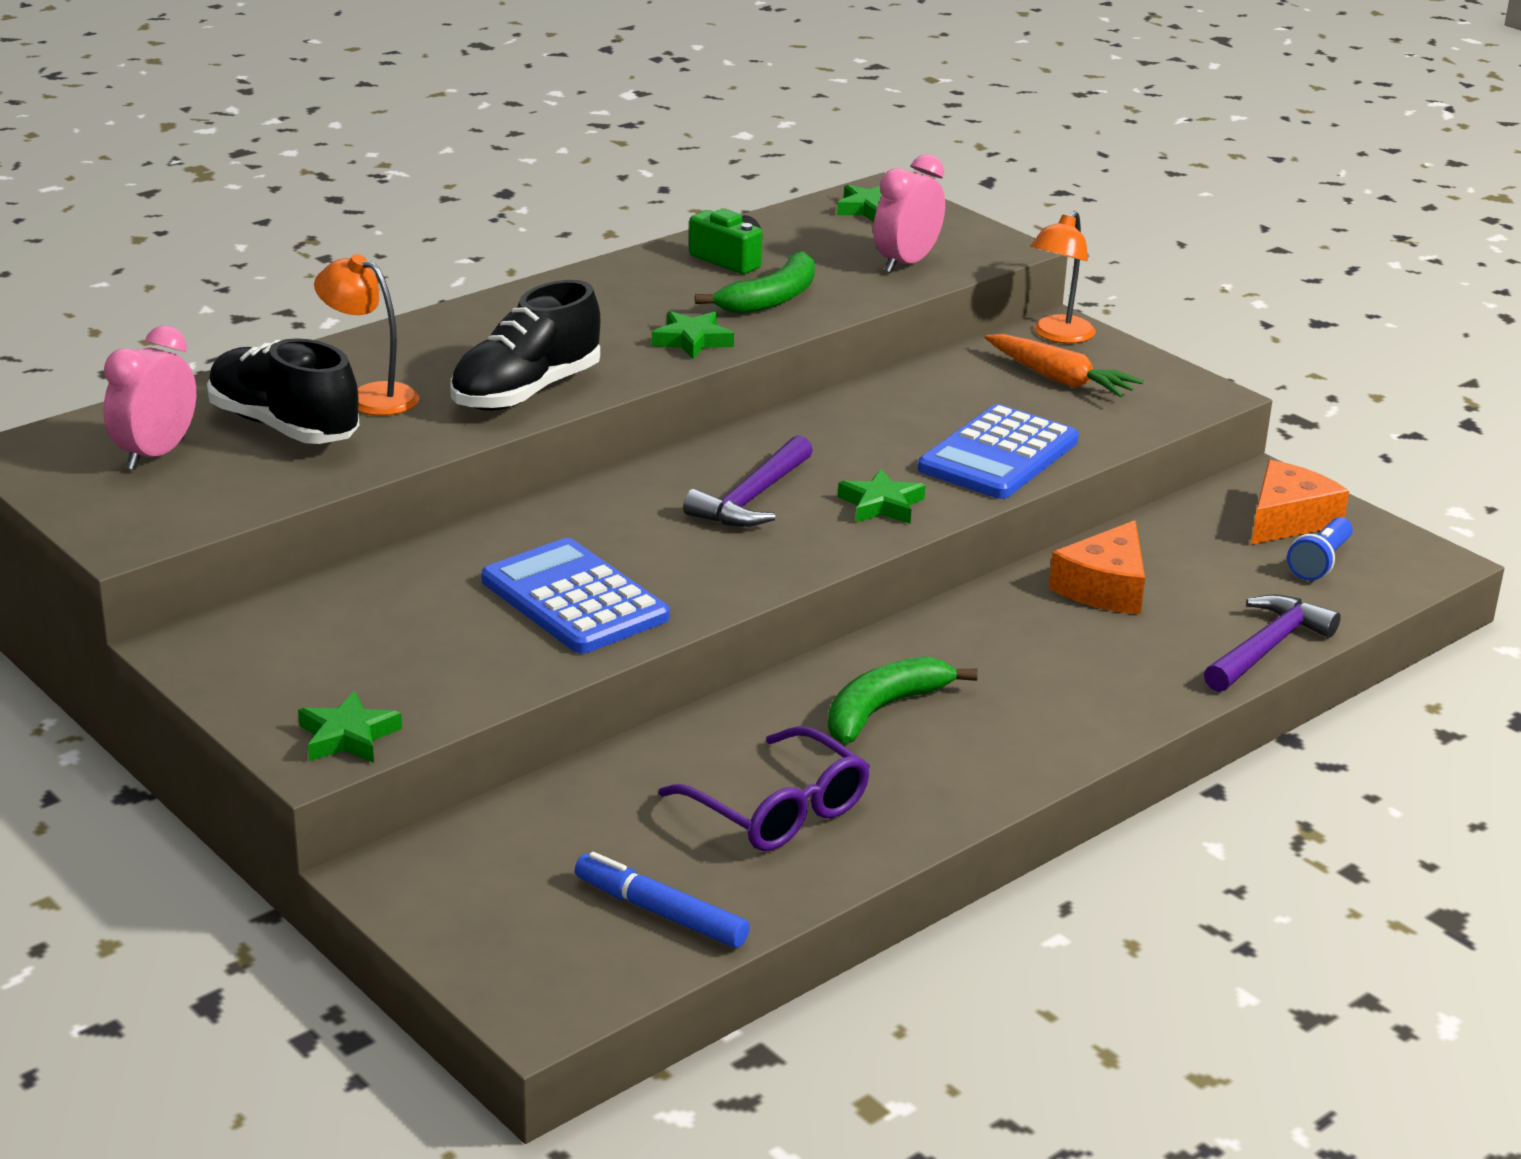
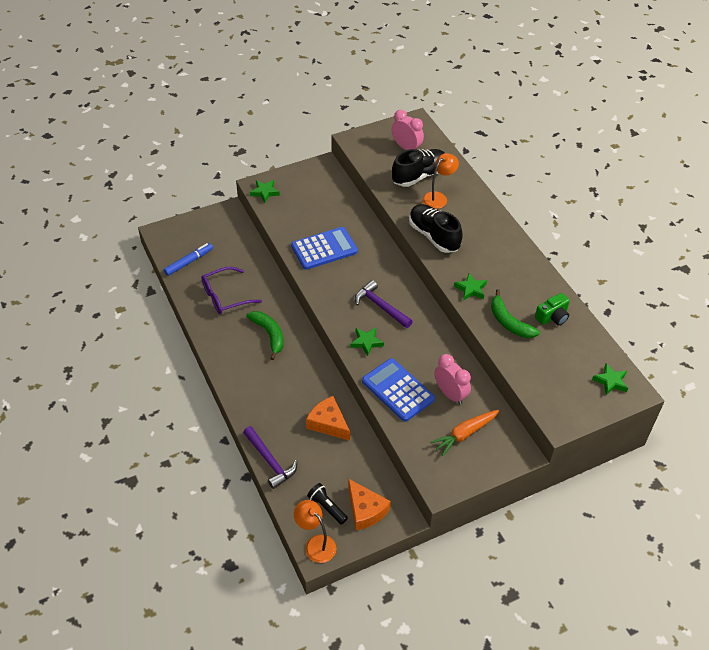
camera: 105 degrees right, 20 degrees up
(906, 263) = (543, 378): pink clock -> pink clock (450, 394)
(1058, 336) = (511, 448): orange lamp -> orange lamp (316, 544)
(1320, 562) = (327, 507): blue flashlight -> black flashlight

